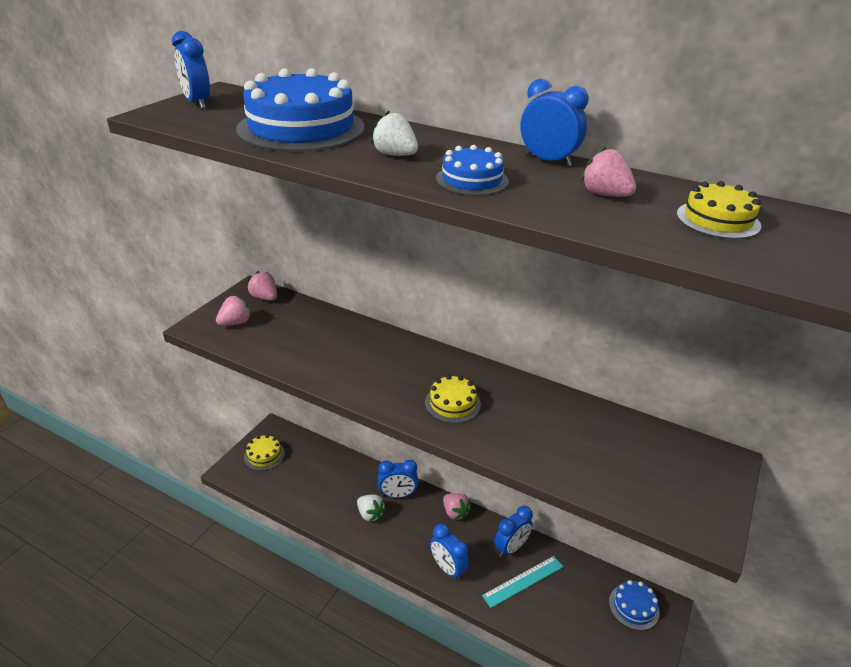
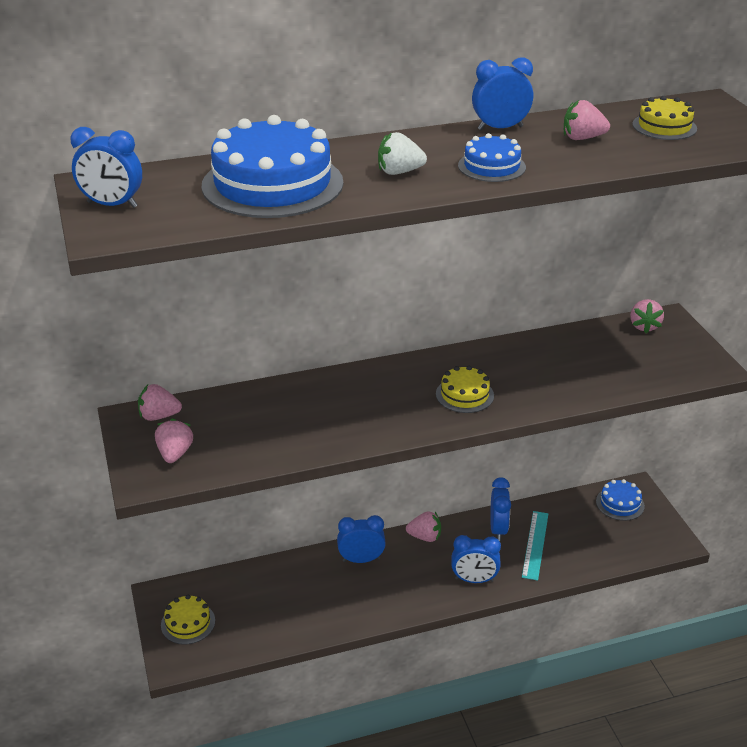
camera: 45 degrees left, 0 degrees up
(370, 514) = (360, 591): white strawberry -> none
(397, 495) = (361, 559): blue clock -> blue clock turned 135 degrees counterclockwise
(691, 451) = (644, 326): none -> pink strawberry

